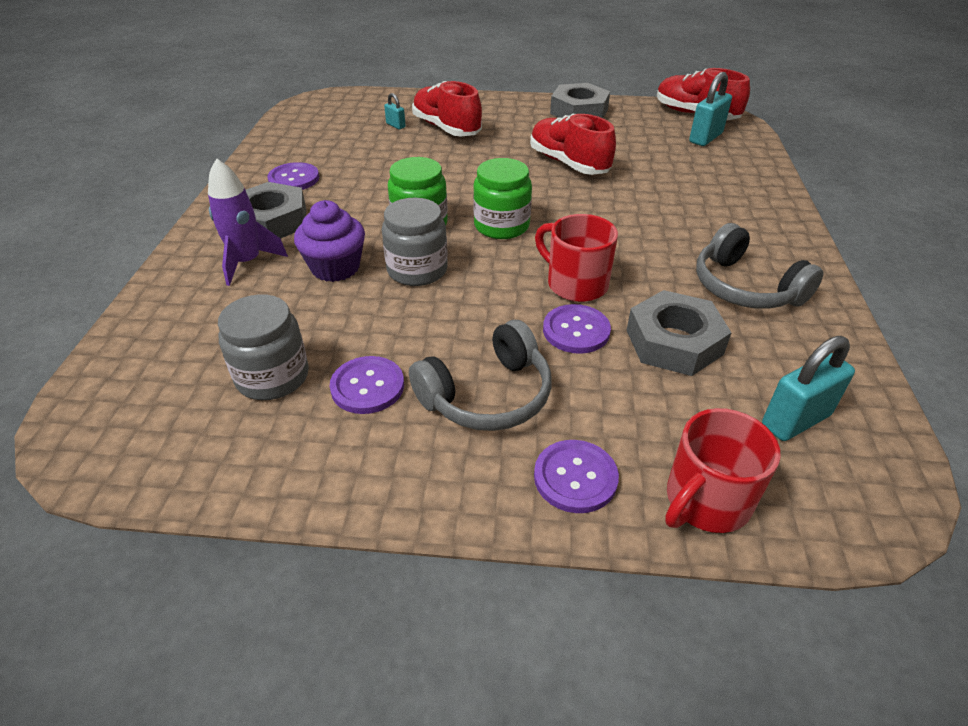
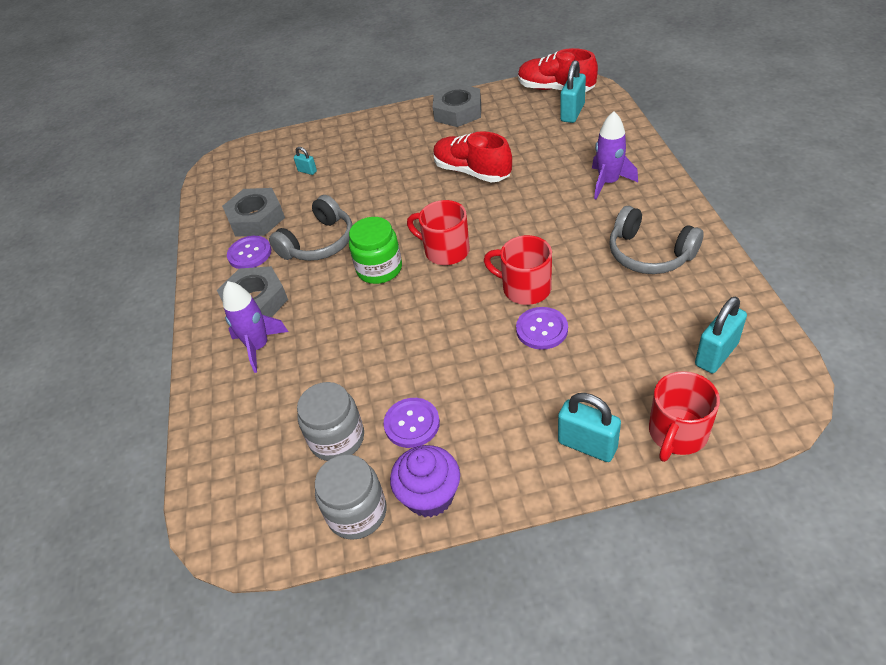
camera: 10 degrees left, 5 degrees up
(335, 267) = (333, 330): purple cupcake -> purple cupcake (429, 495)
(417, 270) = (398, 312): grey jar -> grey jar (357, 512)
(446, 128) = (353, 162): red shoe -> none
(487, 395) = (501, 402): grey headphones -> grey headphones (319, 243)
(501, 226) = (445, 251): green jar -> red mug
(575, 477) = (587, 445): purple button -> turquoise padlock
(674, 342) = (615, 317): grey nut -> grey nut (256, 218)
(721, 207) = (608, 182): none -> purple rocket

